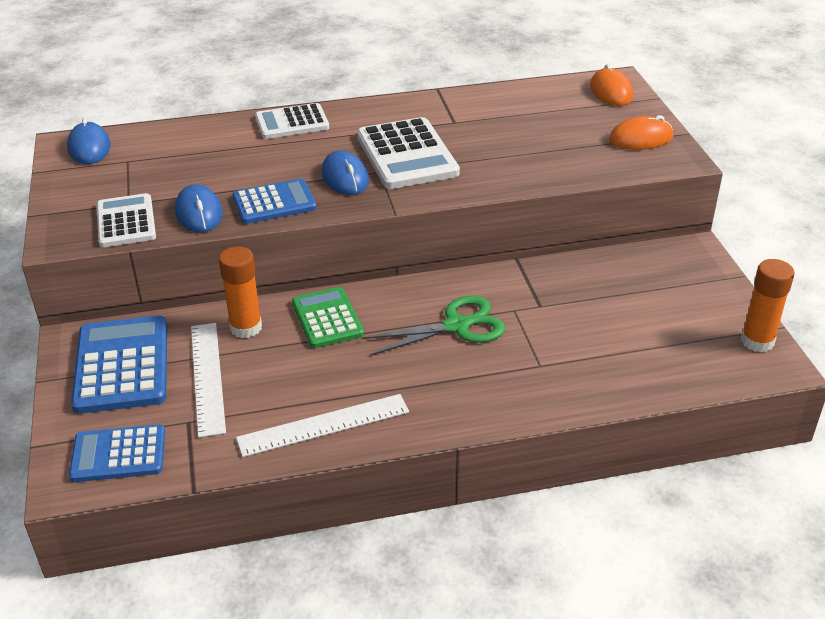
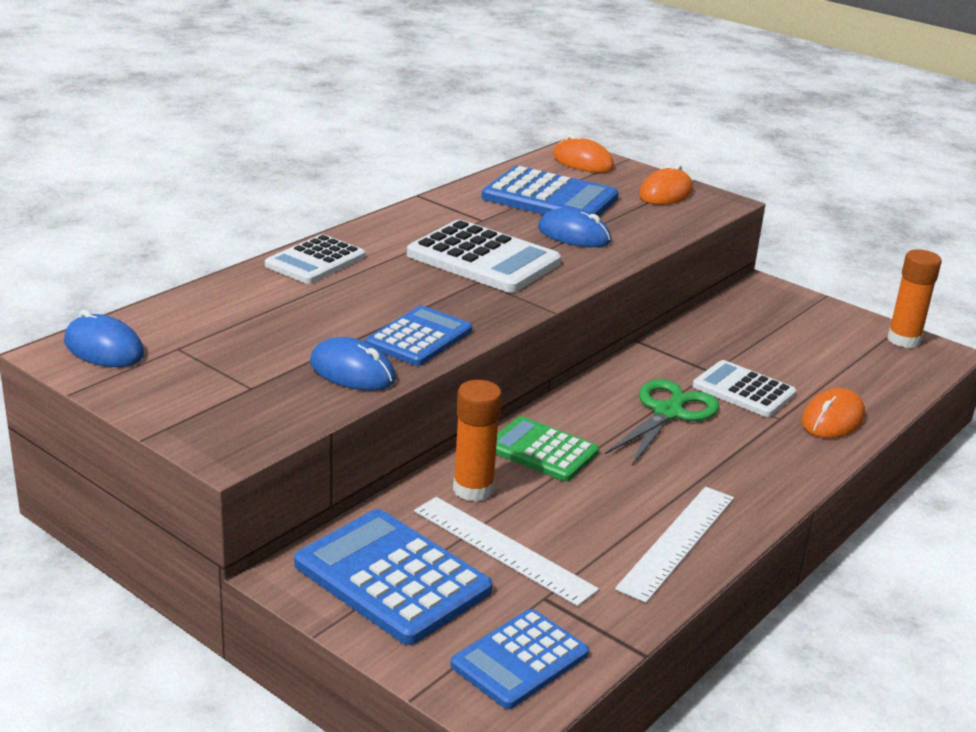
camera: 40 degrees left, 10 degrees down
(126, 221) = (280, 405): white calculator -> white calculator (743, 390)
(345, 177) = (454, 295): blue mouse -> blue mouse (574, 235)
(534, 117) = (550, 198): none -> blue calculator
(583, 384) = (832, 419): none -> orange mouse

